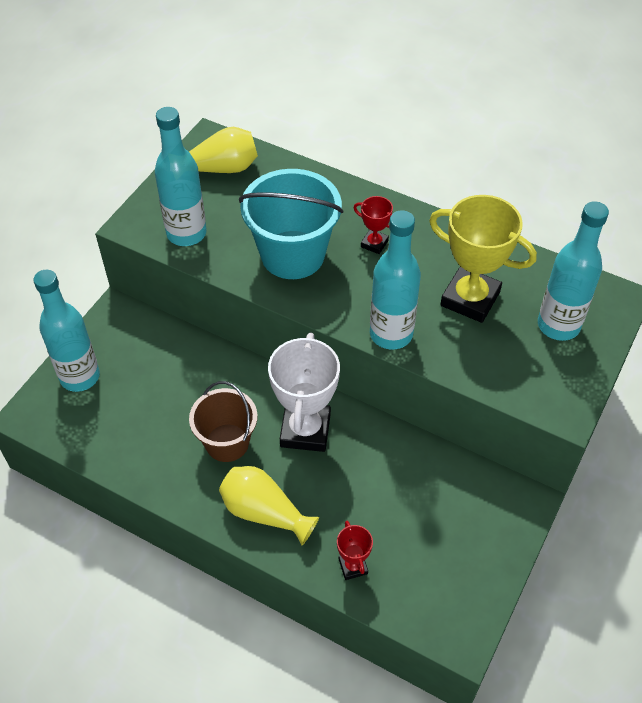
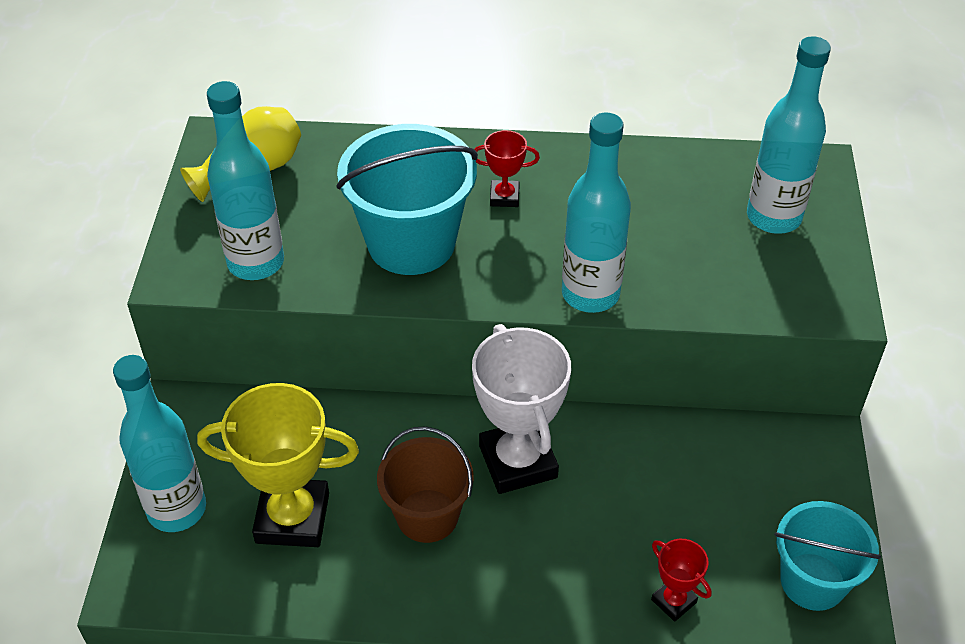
camera: 25 degrees left, 5 degrees down
(264, 512) = (526, 582): yellow vase -> none
(456, 594) = (812, 581): none -> turquoise bucket
(470, 299) = (657, 222): yellow trophy -> yellow trophy (292, 518)

